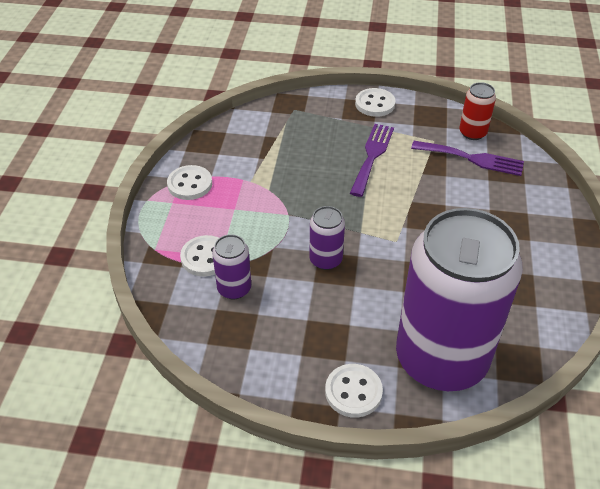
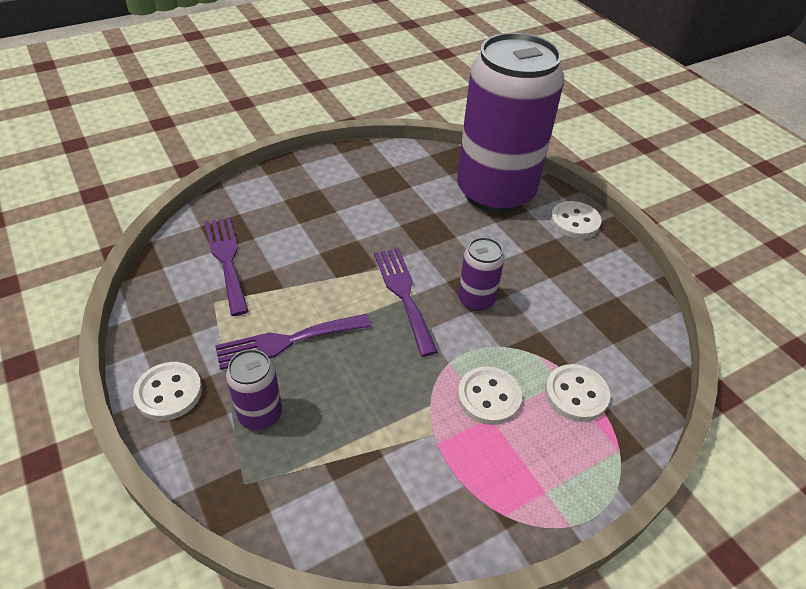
camera: 130 degrees left, 0 degrees up
(190, 184) = (499, 498): white button -> white button (488, 397)
(234, 288) = (580, 345): purple can -> purple can (260, 414)
(365, 225) = (403, 294): none -> purple fork
(472, 133) = (175, 276): red can -> none

